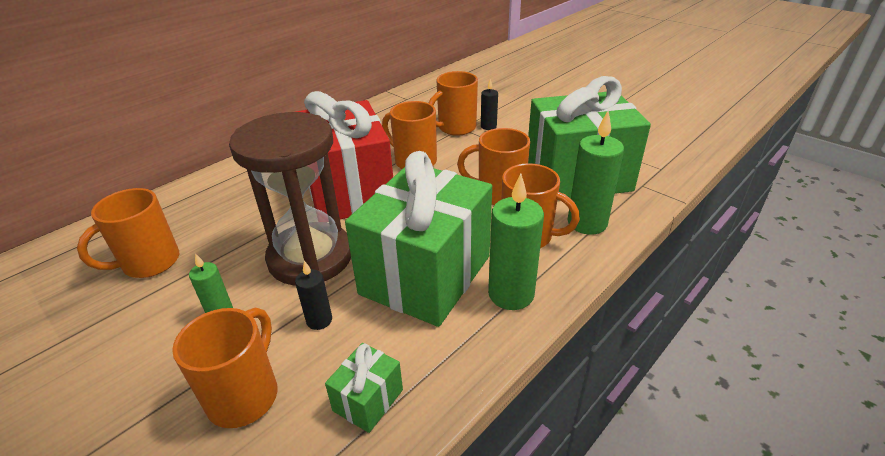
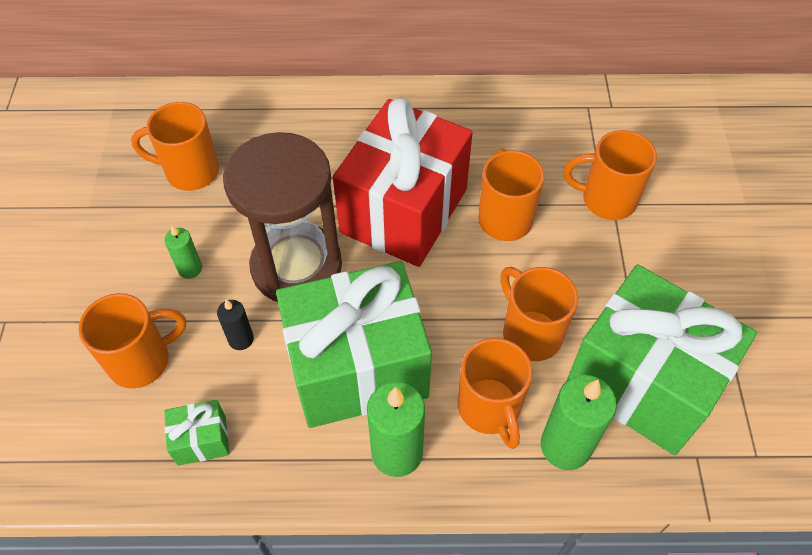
camera: 45 degrees right, 20 degrees up
(488, 126) = (646, 226): black candle -> none

